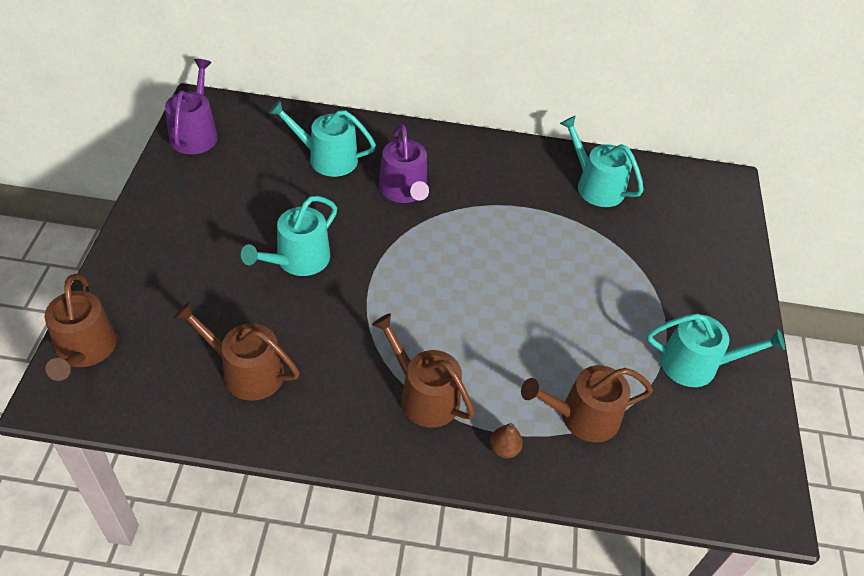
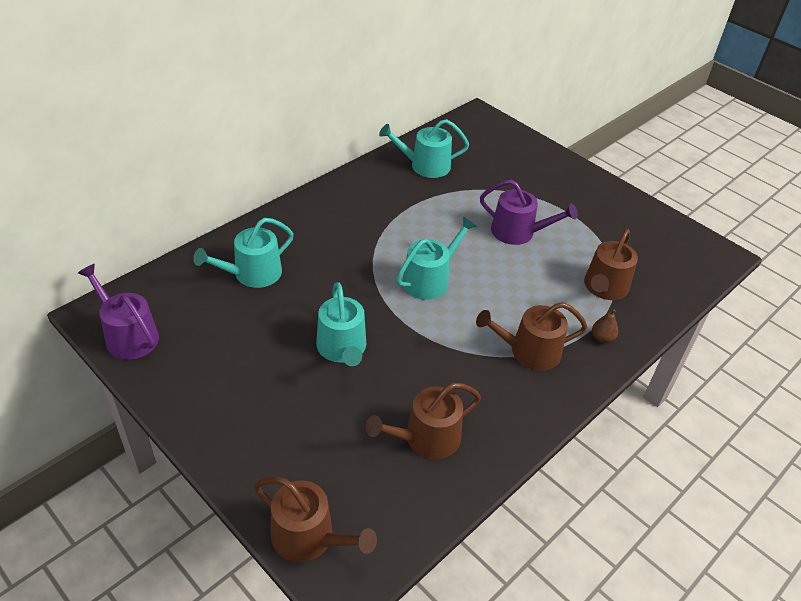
camera: 50 degrees left, 5 degrees down
(404, 191) = (332, 253): purple watering can -> purple watering can (518, 232)
(696, 364) = (604, 217): turquoise watering can -> turquoise watering can (430, 279)

